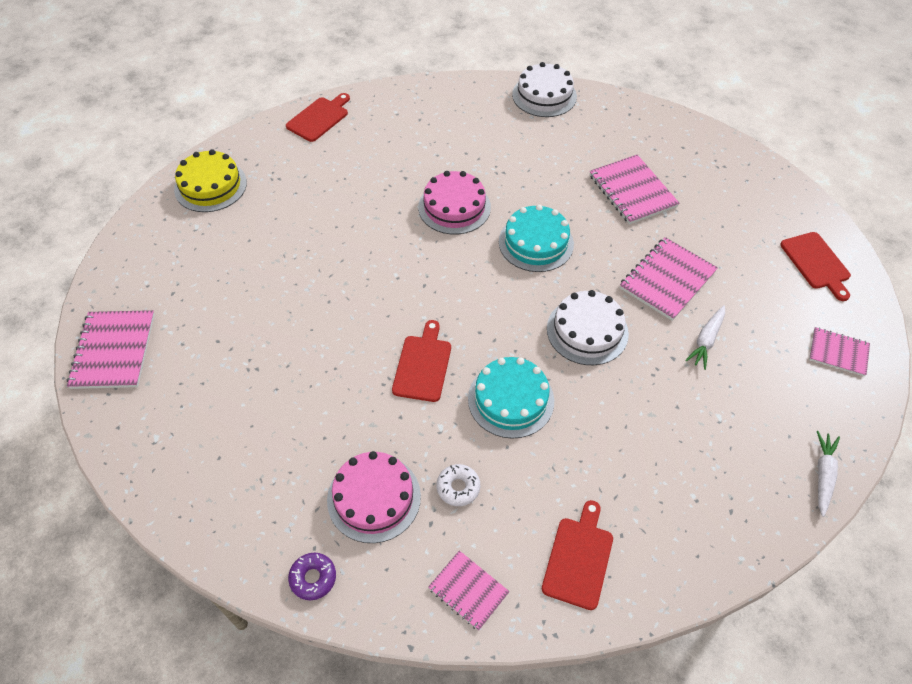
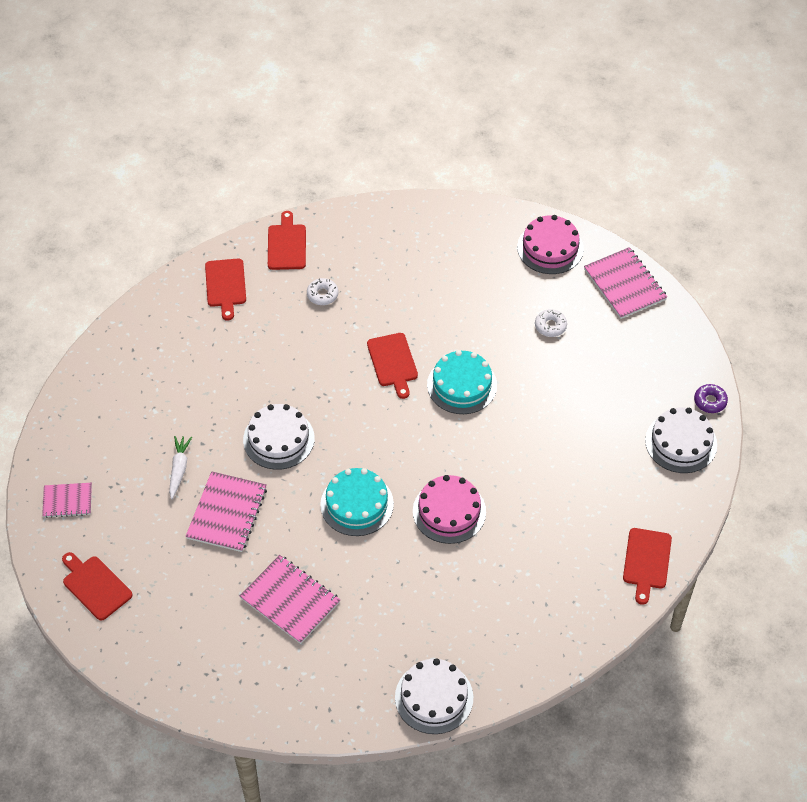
camera: 155 degrees right, 0 degrees up
(210, 186) = (681, 442): yellow cake -> white cake
(230, 337) = (550, 326): none -> white donut
(313, 578) = (384, 216): purple donut -> purple donut (710, 401)
(374, 498) = (374, 268): pink cake -> pink cake (550, 248)
(468, 590) = (287, 245): pink notebook -> red cutting board
(511, 399) = (314, 363): turquoise cake -> turquoise cake (462, 385)
(823, 475) = (71, 398): white carrot -> none

